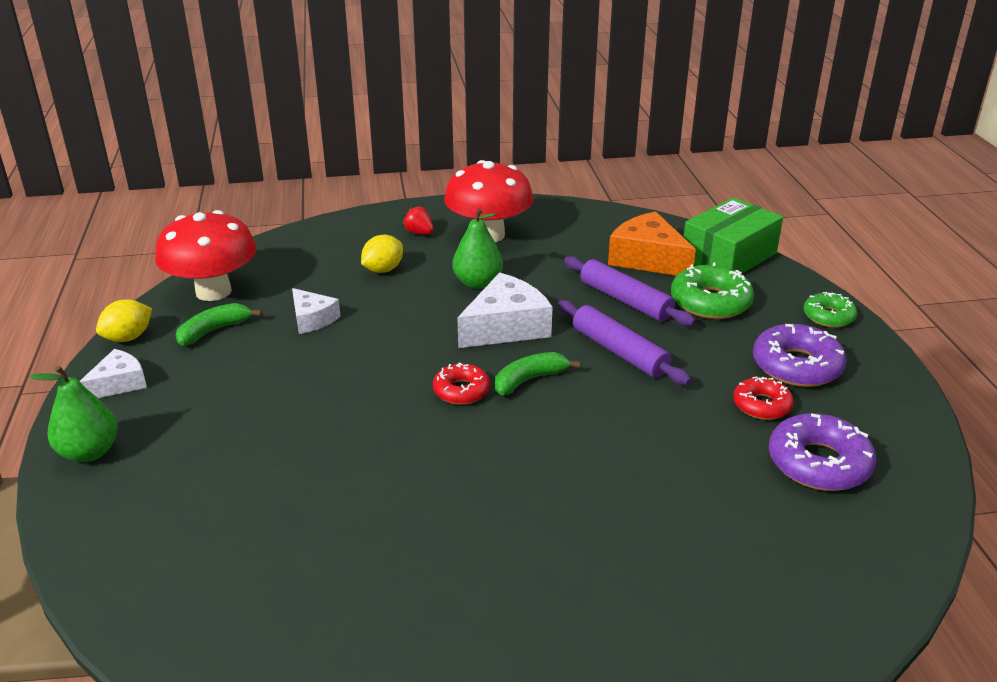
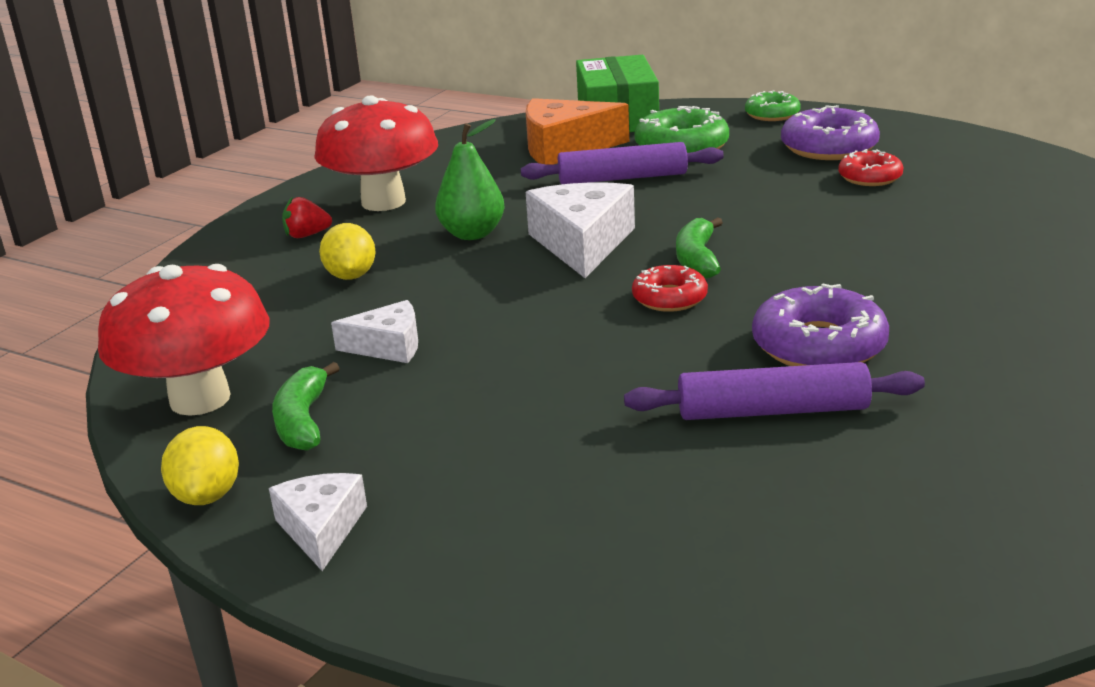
camera: 50 degrees left, 5 degrees down
(89, 452) = (466, 591): green pear -> none
(619, 352) = (707, 206): purple rolling pin -> purple rolling pin (772, 411)
(818, 463) = (976, 183): purple donut -> purple donut (819, 345)

